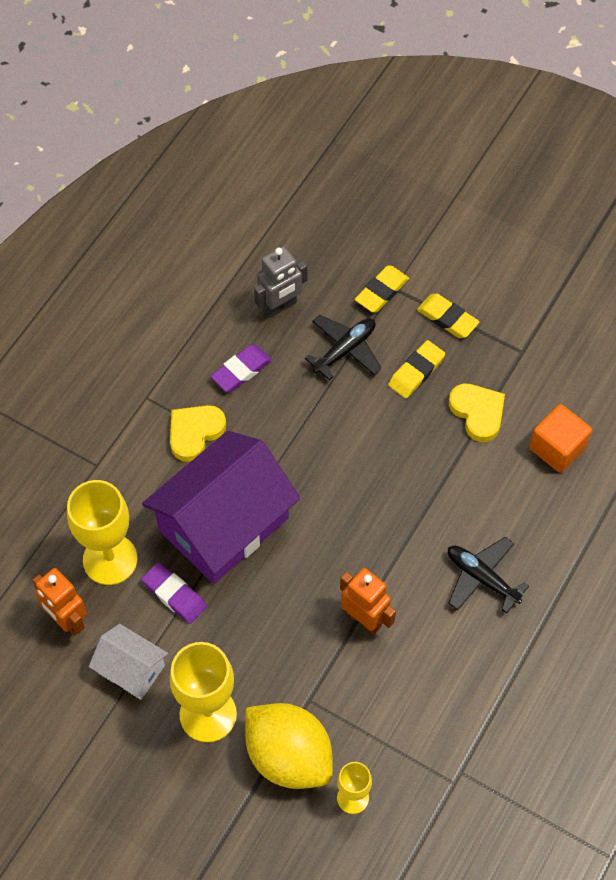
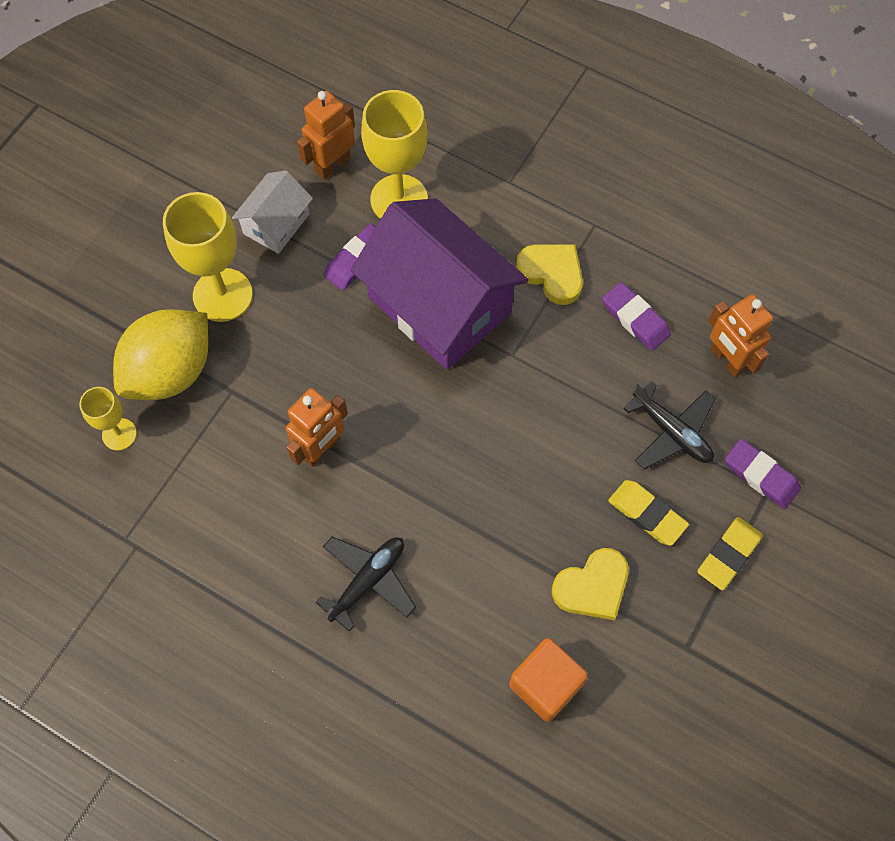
camera: 90 degrees right, 5 degrees up
(280, 306) = (727, 360): grey robot -> orange robot
(381, 292) = (761, 476): yellow eraser -> purple eraser

